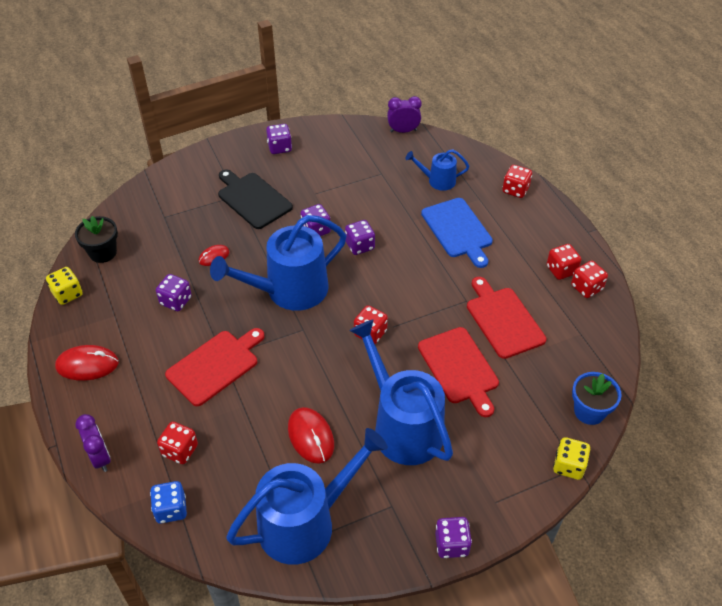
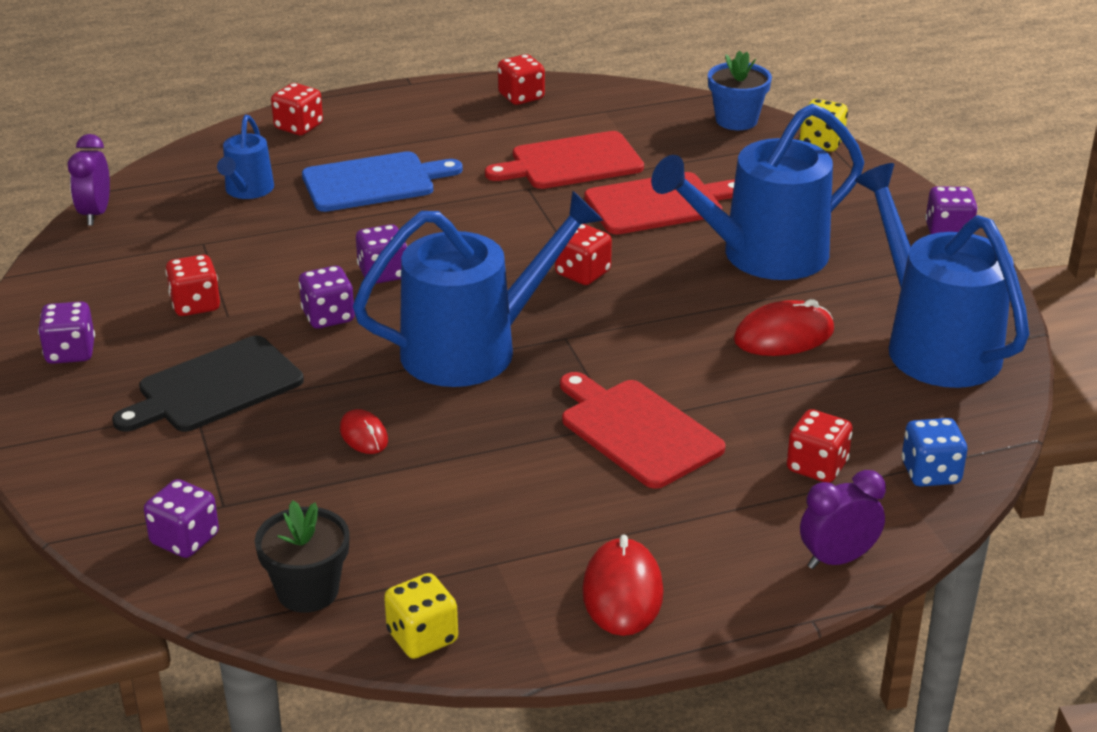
camera: 85 degrees left, 15 degrees down
(176, 301) = (472, 481): purple dice -> purple dice (185, 539)
(289, 290) = (473, 349): blue watering can -> blue watering can turned 90 degrees counterclockwise
(561, 270) = (483, 110): red dice -> red dice (195, 305)

